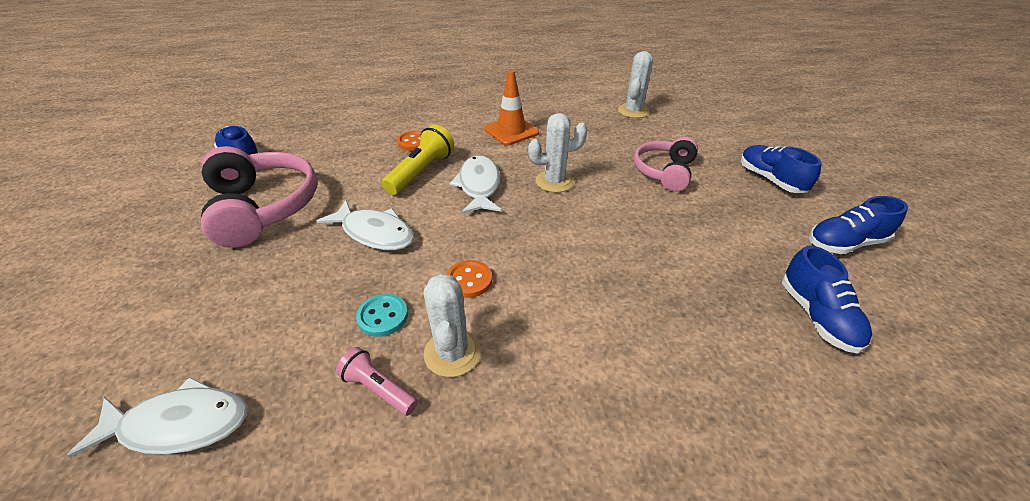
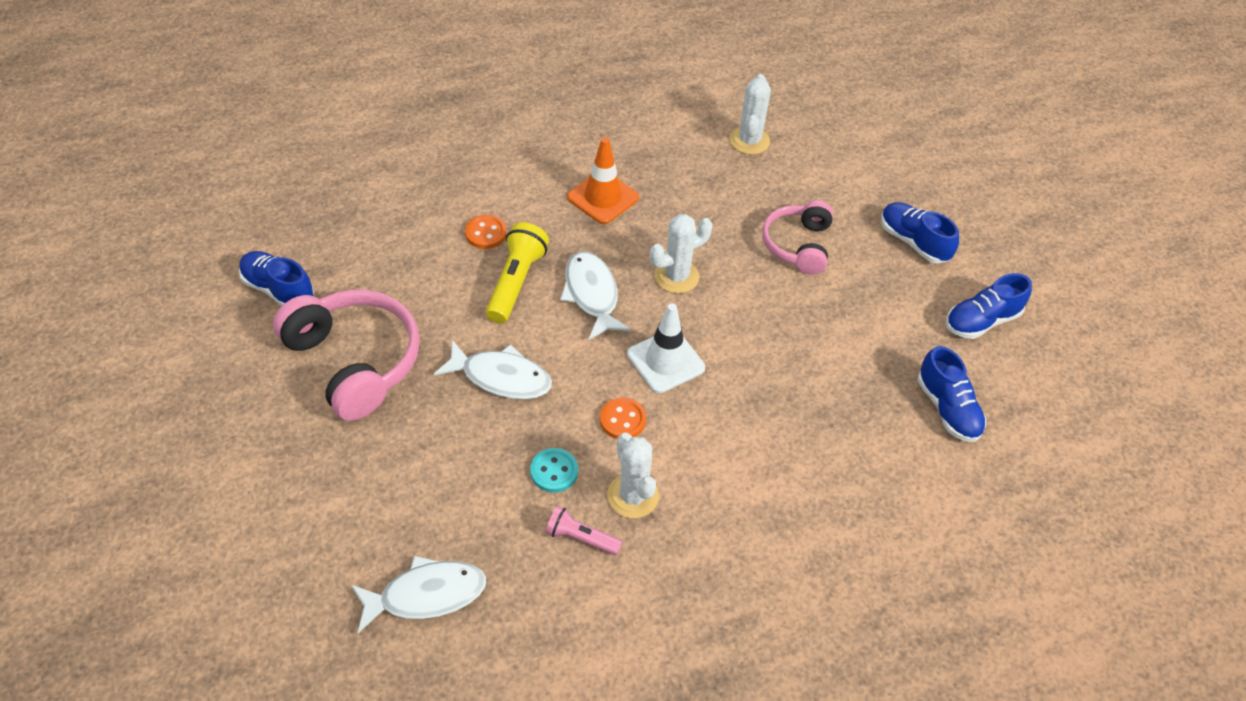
camera: 15 degrees left, 10 degrees up
(526, 238) = (665, 361): none -> white traffic cone

